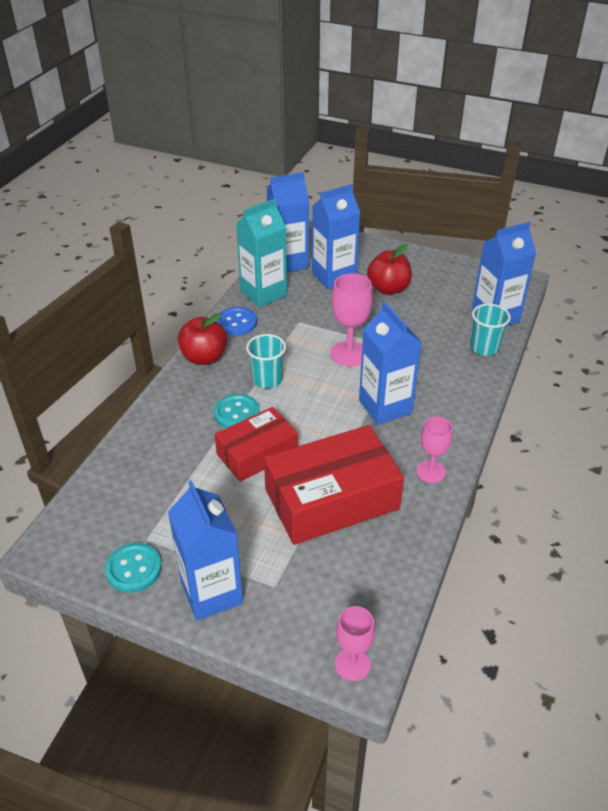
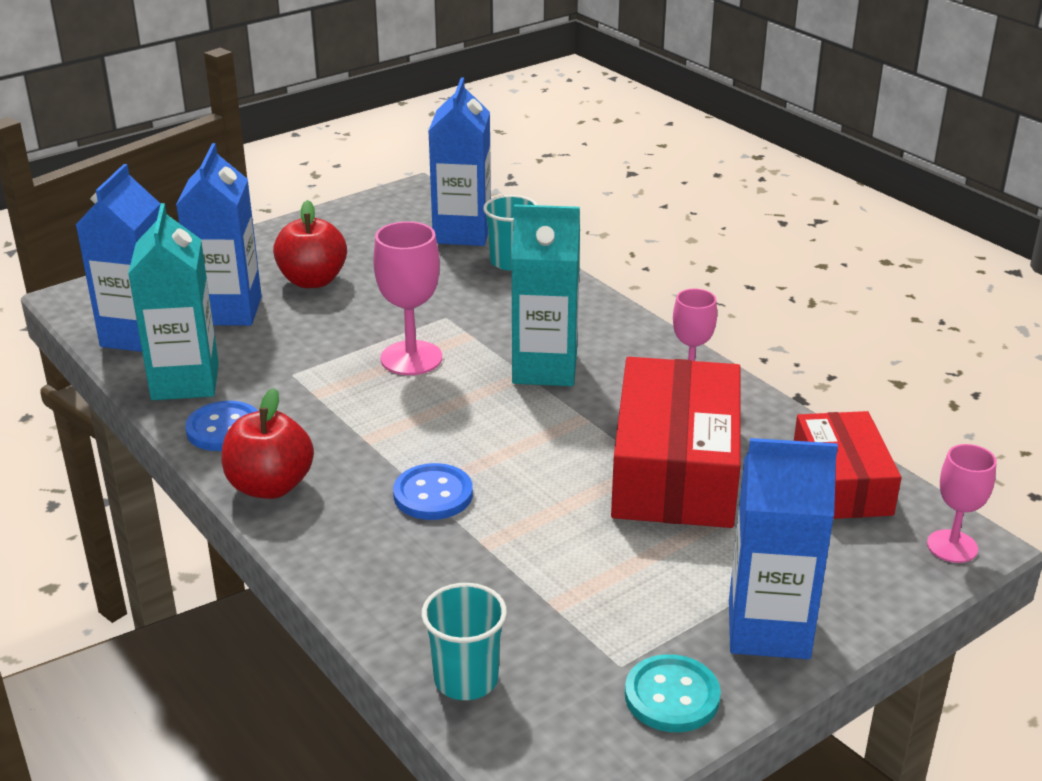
camera: 60 degrees left, 10 degrees down
(237, 413) = (433, 494): turquoise button -> blue button
(257, 453) = (534, 503): red box -> red box (841, 483)
(267, 379) = (388, 443): turquoise cup -> turquoise cup (466, 679)
(385, 407) = (544, 369): blue carton -> turquoise carton

